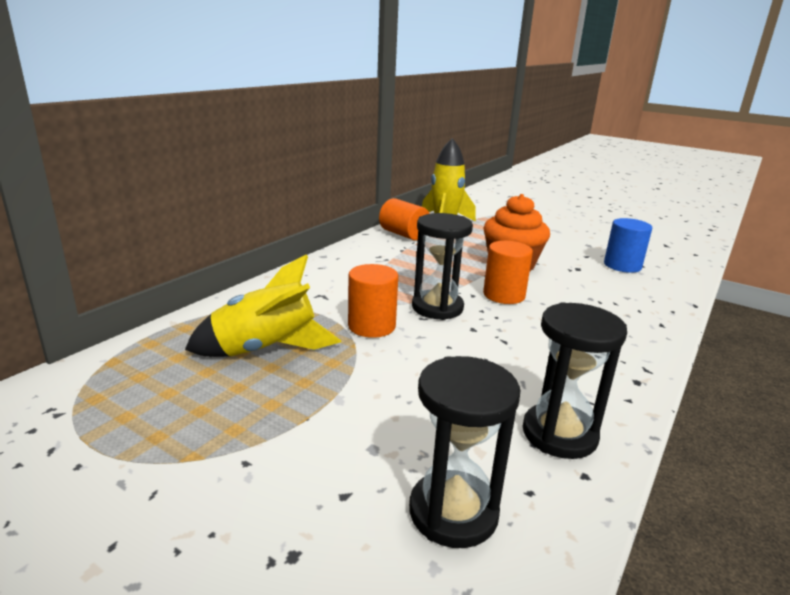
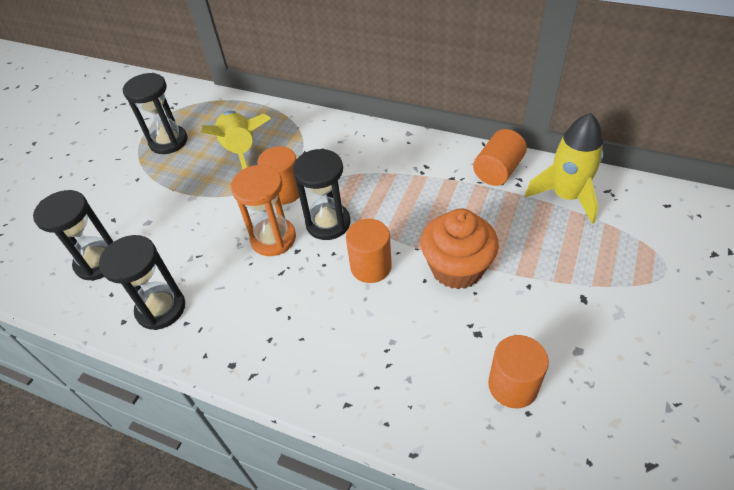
camera: 85 degrees right, 25 degrees up
(168, 419) = (168, 141): none -> black hourglass
(450, 340) = (273, 238): none -> orange hourglass
(622, 266) = (513, 385): blue cylinder -> orange cylinder

